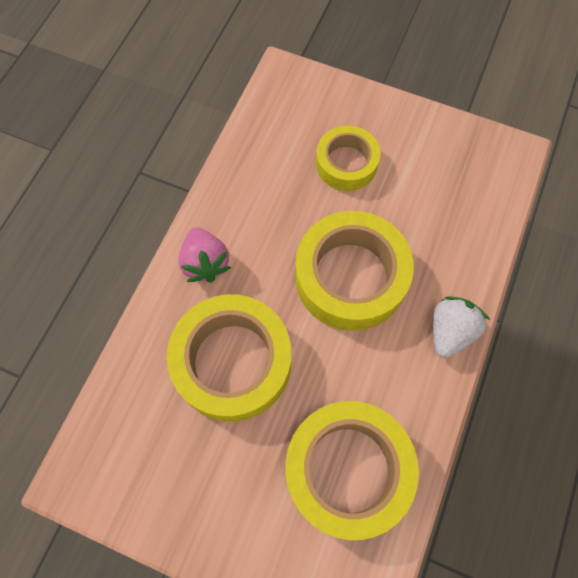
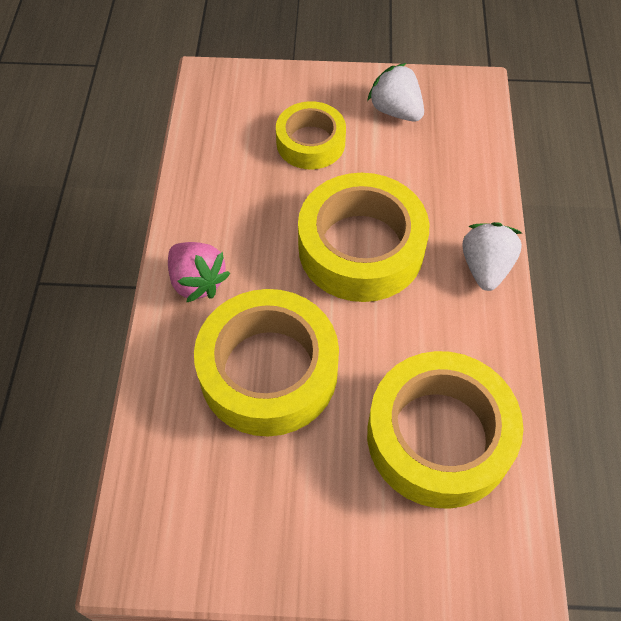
camera: 20 degrees left, 10 degrees down
(433, 155) = (395, 111): none -> white strawberry

